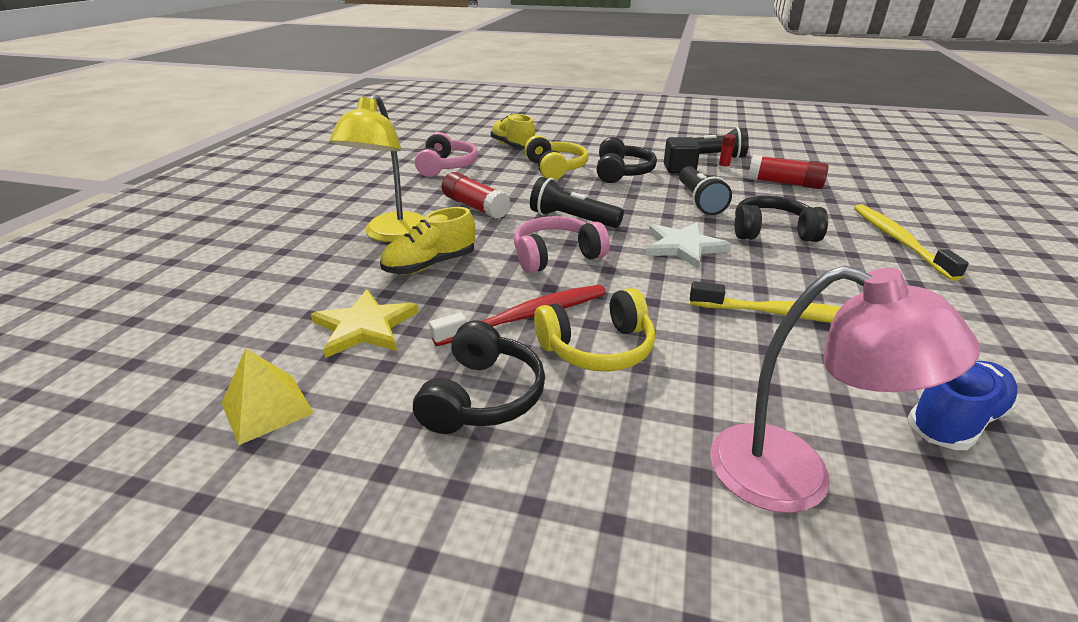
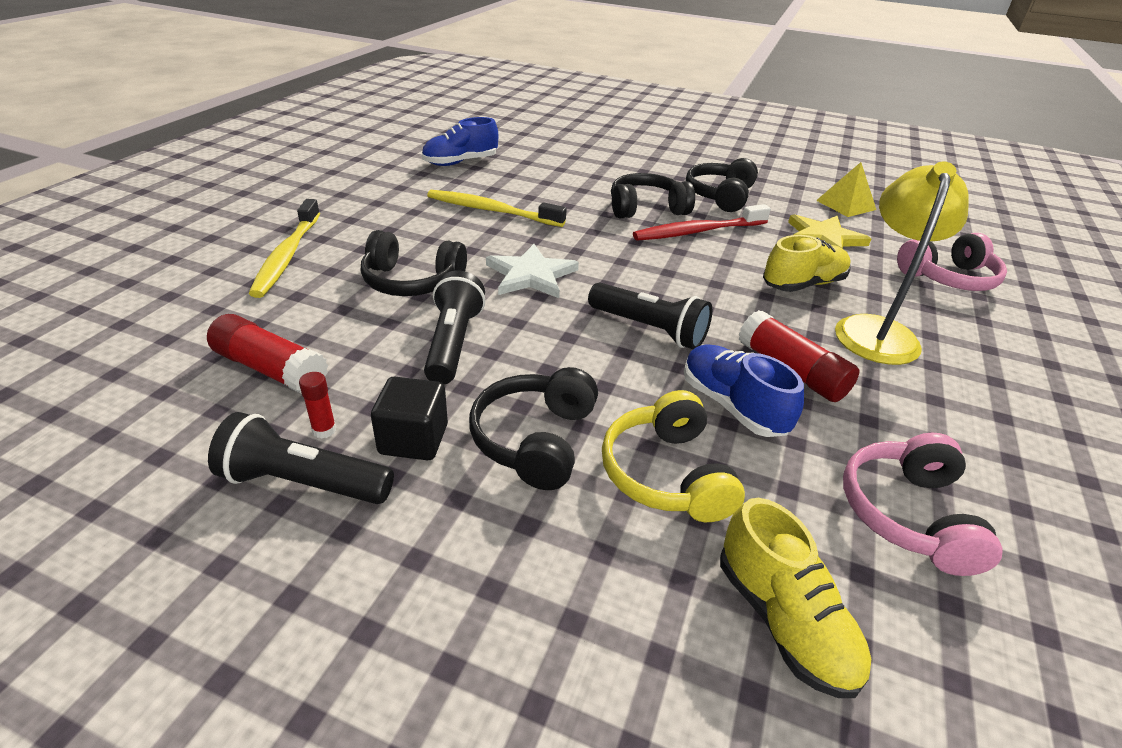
camera: 175 degrees left, 5 degrees up
(519, 190) = (732, 406): none -> blue shoe
(556, 256) = (673, 279): pink headphones -> pink headphones (948, 278)
(598, 348) = (646, 209): yellow headphones -> black headphones
(795, 476) = (564, 158): pink lamp -> none

